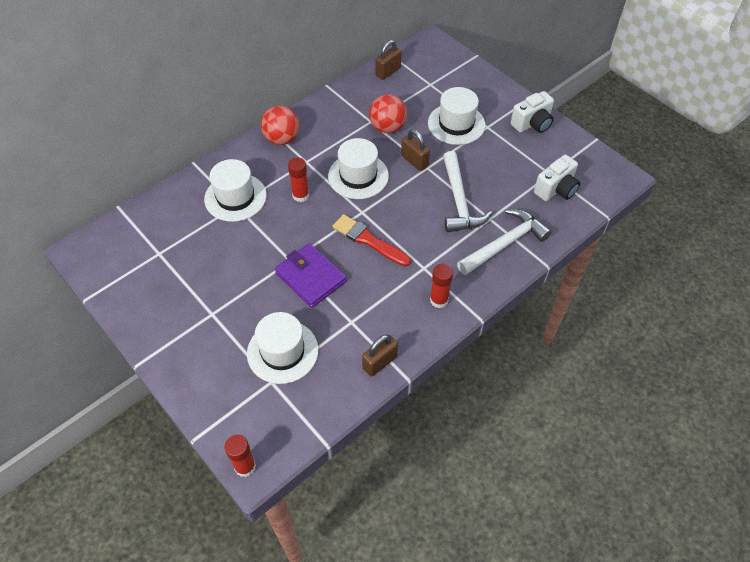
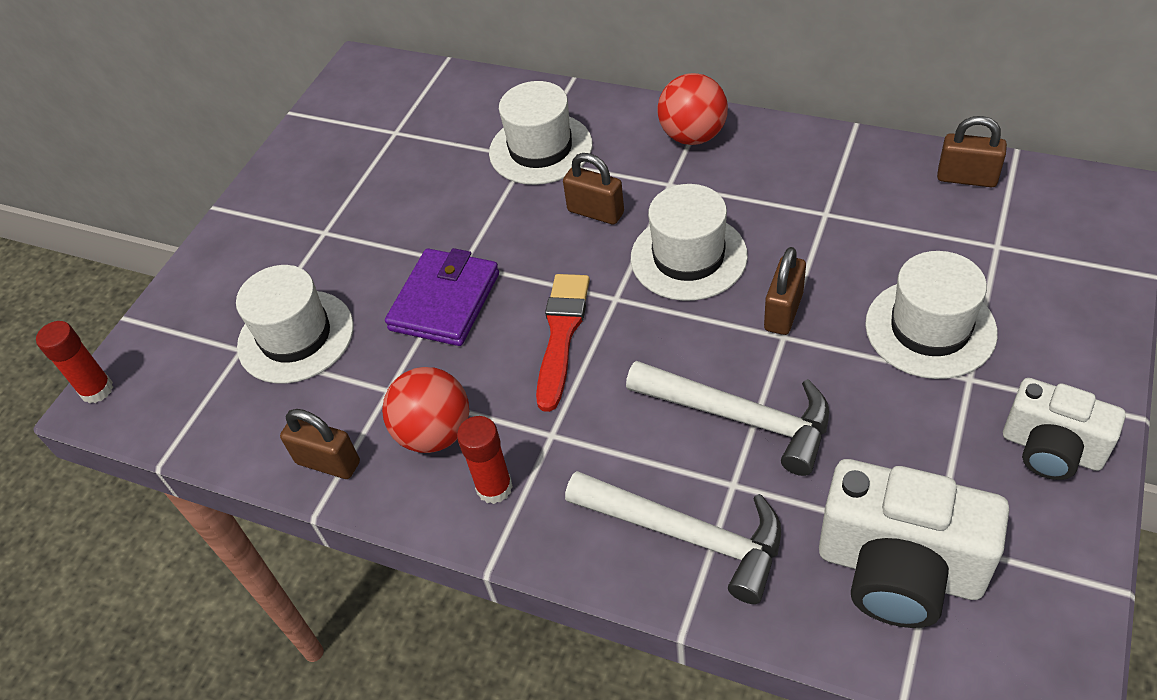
camera: 70 degrees right, 5 degrees down
(301, 195) = (595, 212): red glue stick -> brown padlock
(387, 127) = (831, 240): red ball -> red ball (435, 433)
(459, 201) = (739, 417): white hammer -> white hammer turned 120 degrees counterclockwise
(556, 189) = (899, 569): white camera -> white camera, size x1.56

